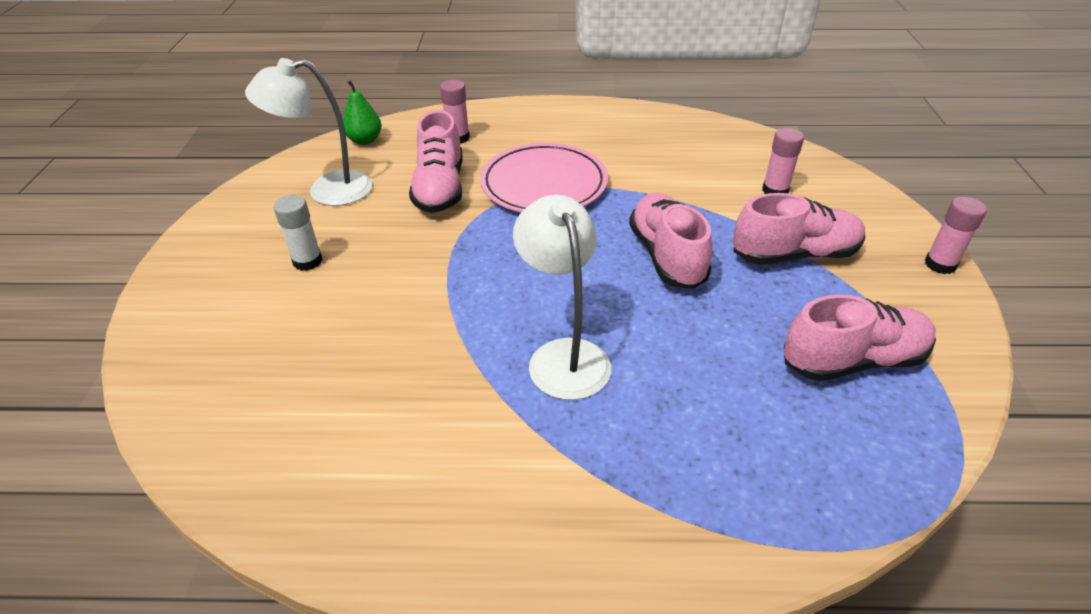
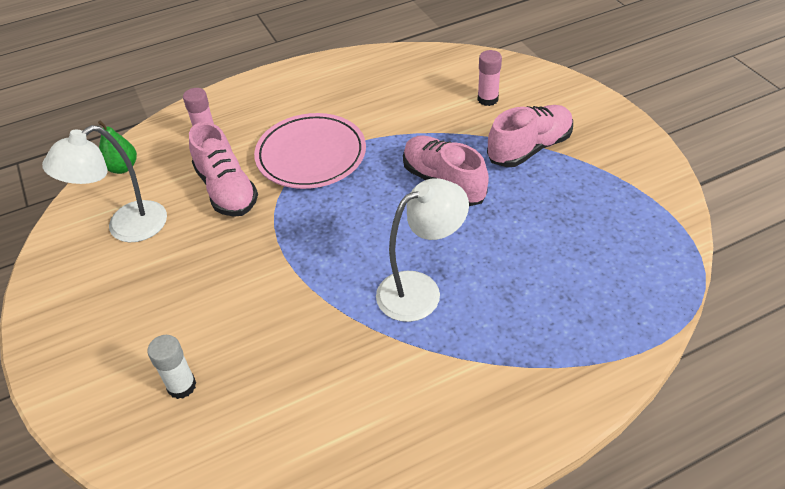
camera: 25 degrees left, 5 degrees up
(307, 261) = (162, 297): white glue stick -> white glue stick (182, 386)
(563, 355) = (420, 290): white lamp -> white lamp turned 105 degrees clockwise
(852, 360) = (607, 214): pink shoe -> none
(940, 264) = (624, 121): pink glue stick -> none

